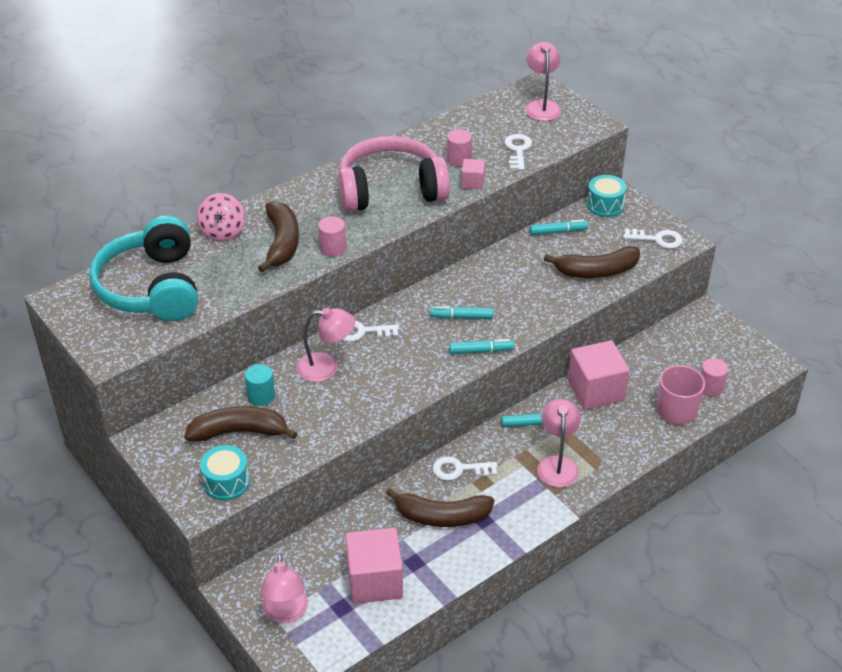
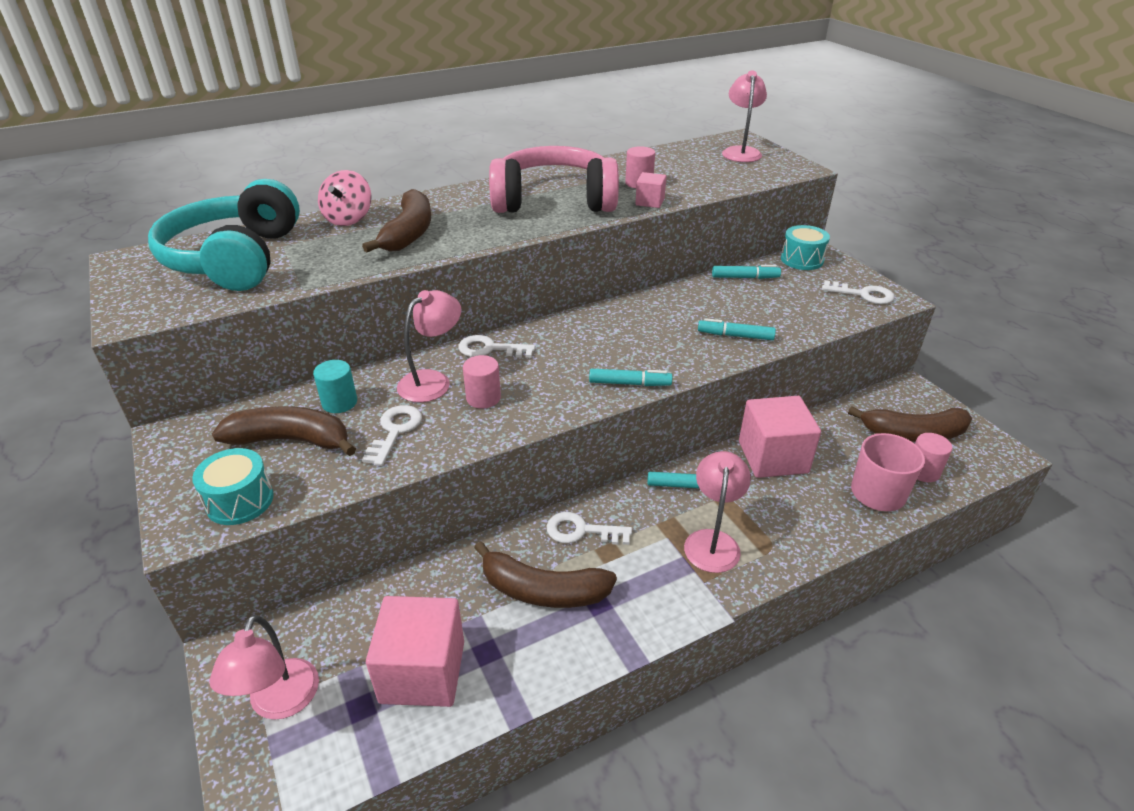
camera: 10 degrees right, 5 degrees down
(326, 367) = (432, 381): pink lamp -> pink lamp turned 60 degrees counterclockwise
(333, 248) = (465, 242): pink cylinder -> pink cylinder (483, 398)
(461, 317) = (614, 346): turquoise marker -> turquoise marker (735, 335)
(518, 150) = (708, 181): white key -> white key (395, 431)
(596, 271) = (787, 317): brown banana -> brown banana (913, 434)

